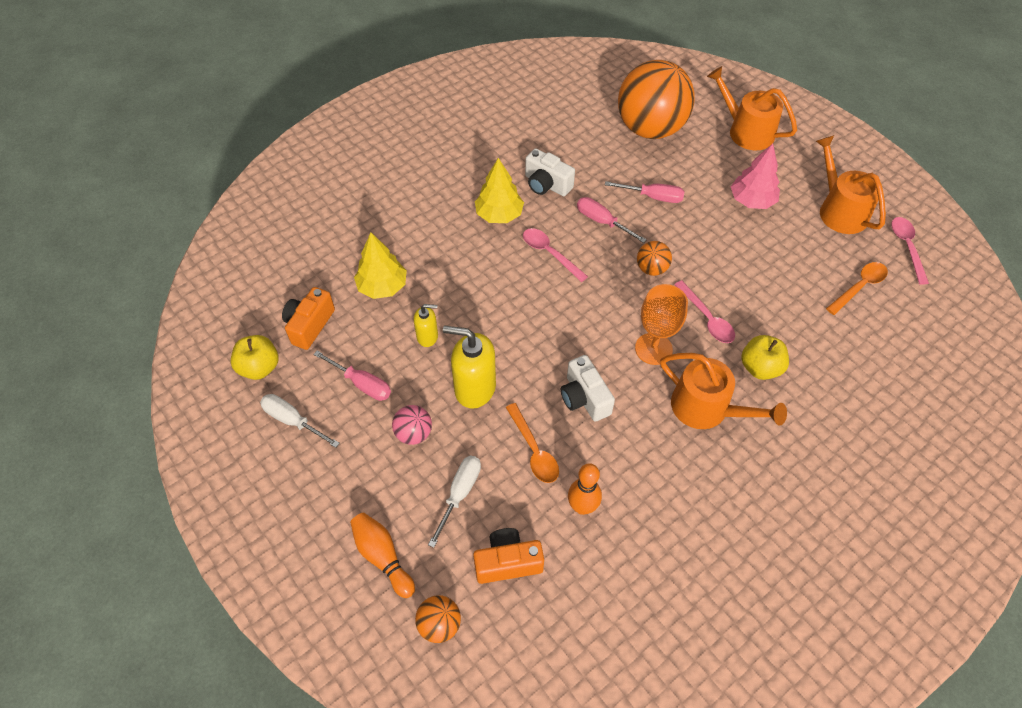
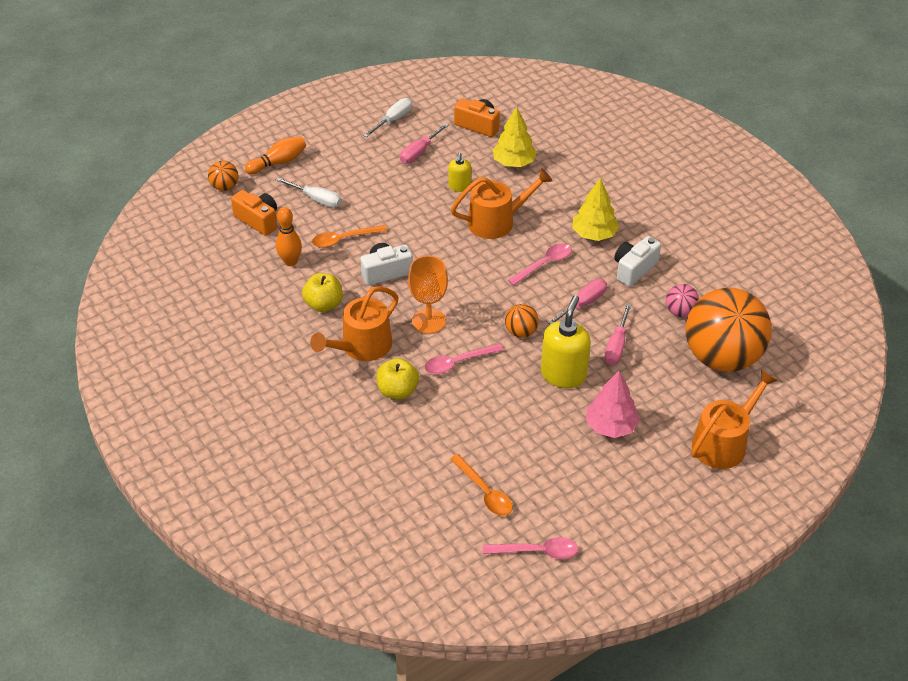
camera: 95 degrees right, 10 degrees down
(259, 367) = (442, 103): yellow apple -> yellow apple (324, 304)
(414, 433) = (371, 178): pink ball -> pink ball (680, 312)
(474, 388) = (406, 210): yellow soap dispenser -> yellow soap dispenser (563, 374)
(507, 562) = (258, 220): orange camera -> orange camera turned 45 degrees counterclockwise
(839, 210) = (595, 502): orange watering can -> orange watering can (496, 221)

